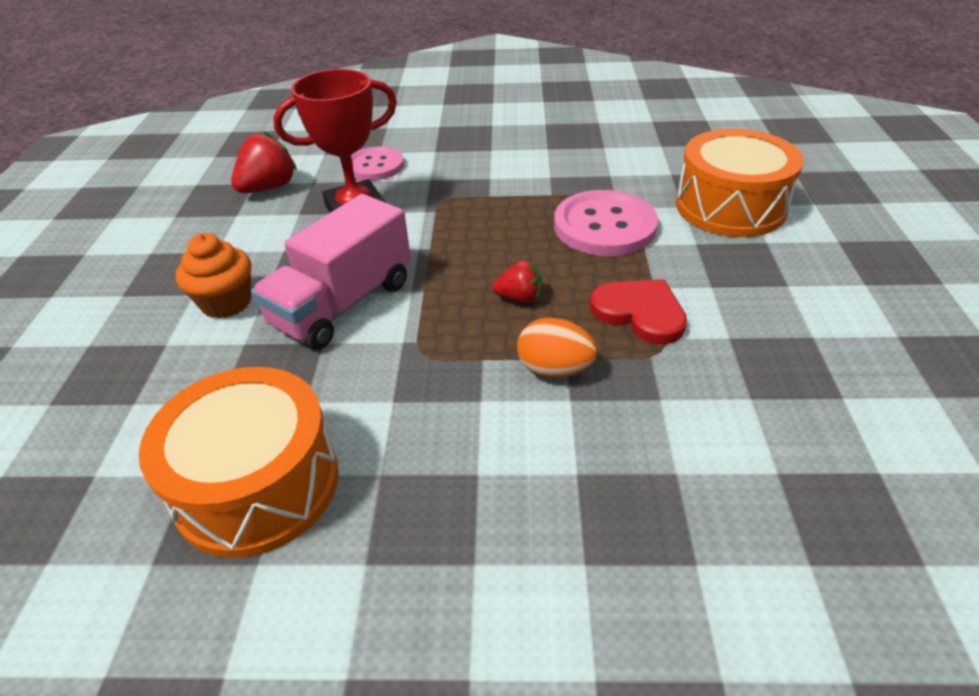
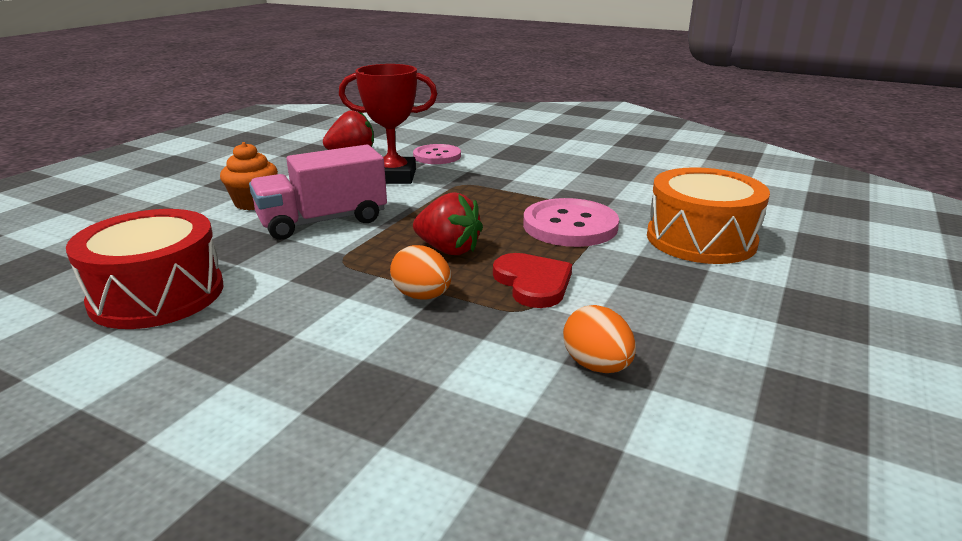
camera: 25 degrees right, 15 degrees down
(257, 484) = (157, 294): orange drum -> red drum
(519, 298) = (448, 249): red strawberry -> red strawberry, size x1.65
(781, 391) = (596, 366): none -> orange egg

